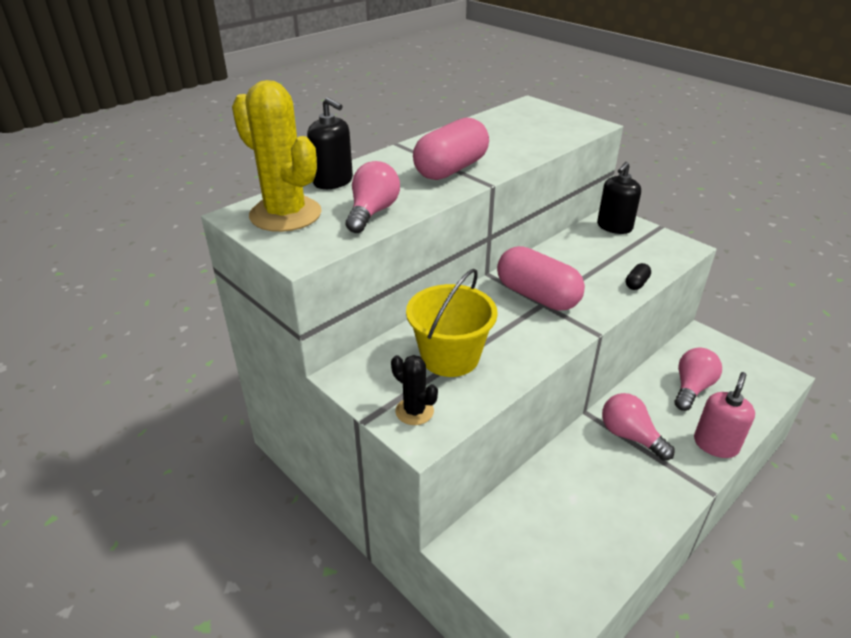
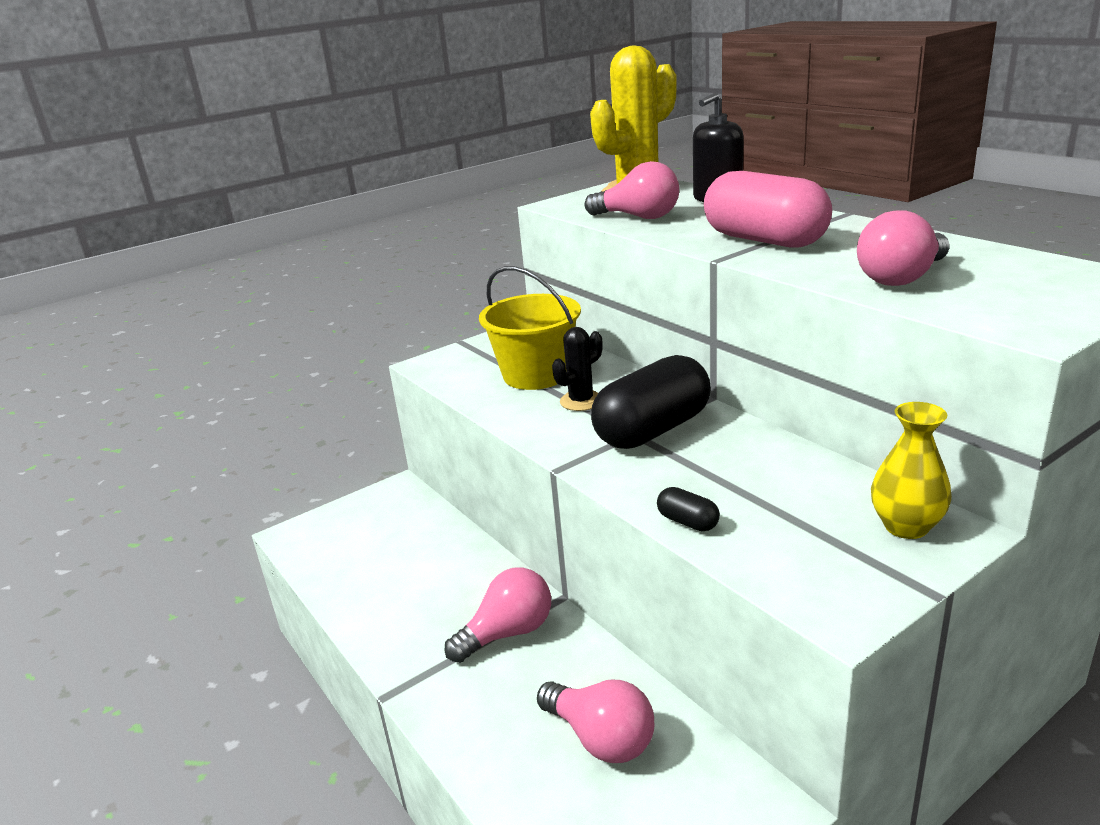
camera: 100 degrees right, 10 degrees down
(414, 411) = (461, 360): black cactus -> black cactus (581, 401)
(527, 140) = (902, 278): none -> pink light bulb
(537, 296) = (653, 430): pink capsule -> black capsule
(614, 227) = (906, 526): black soap dispenser -> yellow vase
(715, 444) = (465, 730): pink soap dispenser -> none

